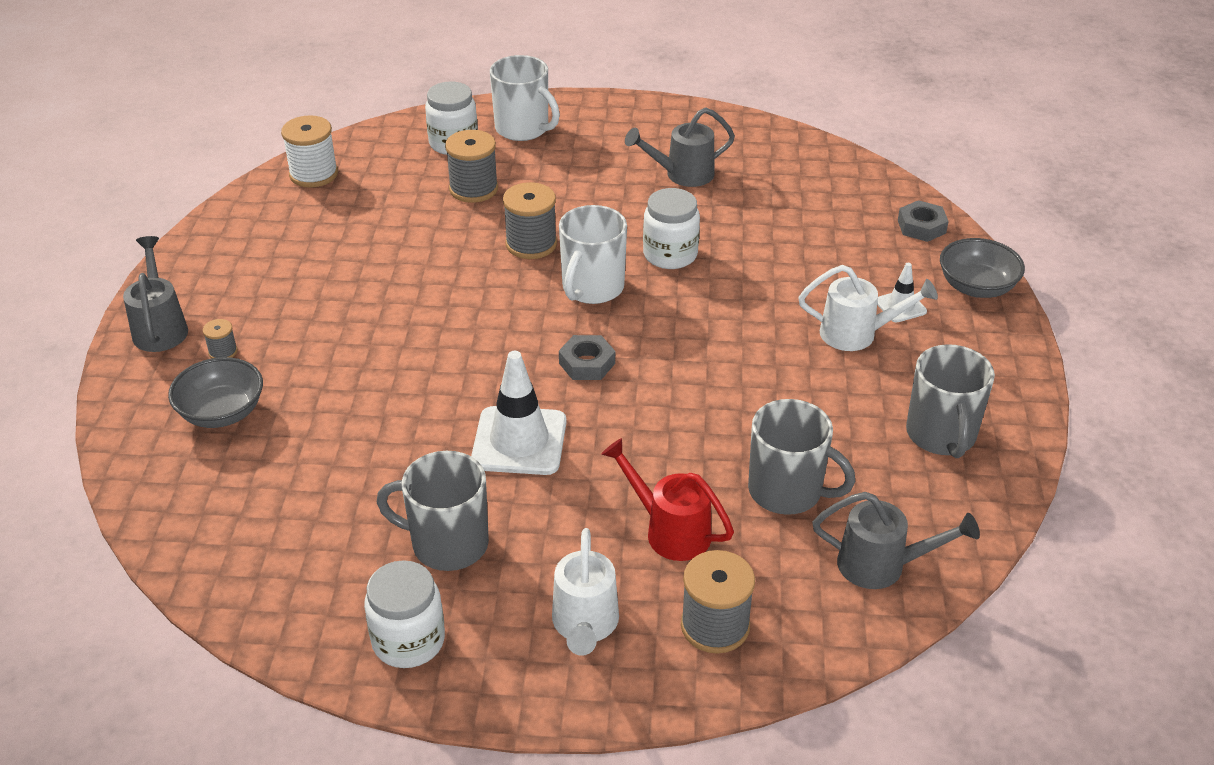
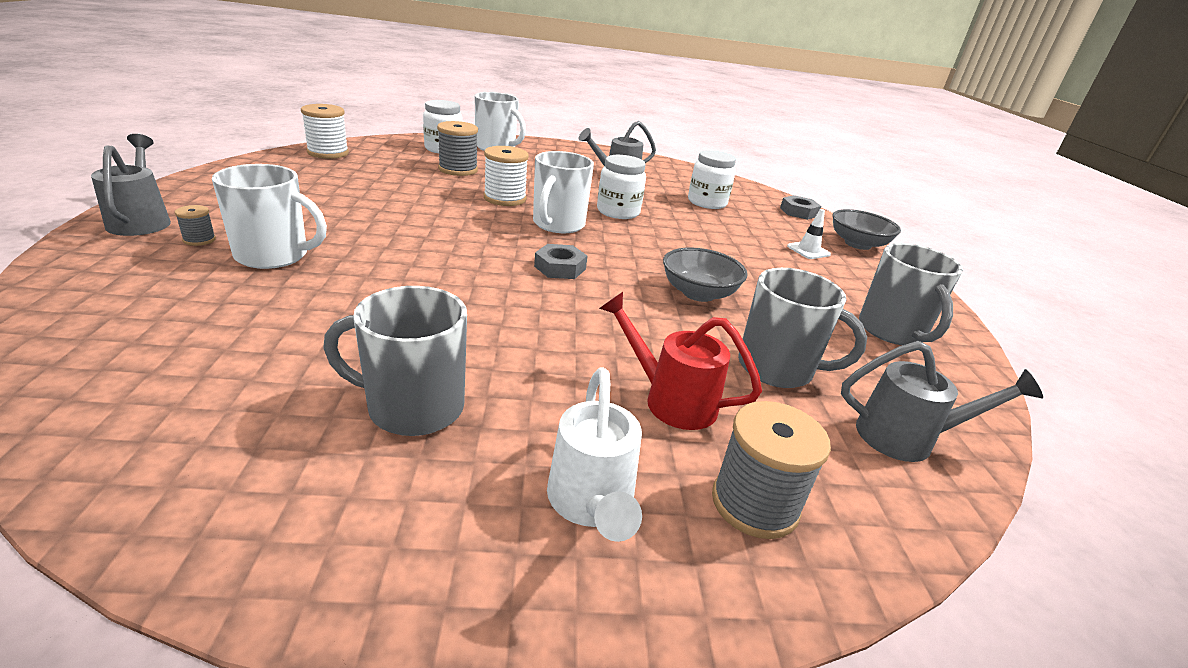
camera: 10 degrees left, 10 degrees down
(222, 412) = (175, 282): grey bowl -> grey bowl (698, 293)
(297, 369) = (273, 256): none -> white mug
(408, 641) = (343, 526): white jar -> white jar (707, 202)
(519, 441) = (498, 318): white traffic cone -> none
(531, 244) = (505, 198): grey spool -> white spool
(856, 334) = (783, 263): white watering can -> none

